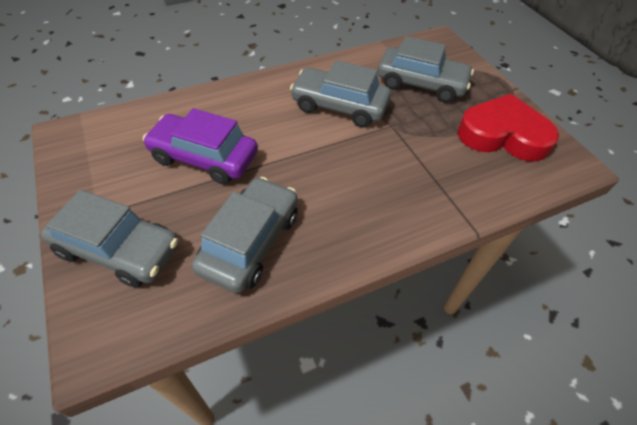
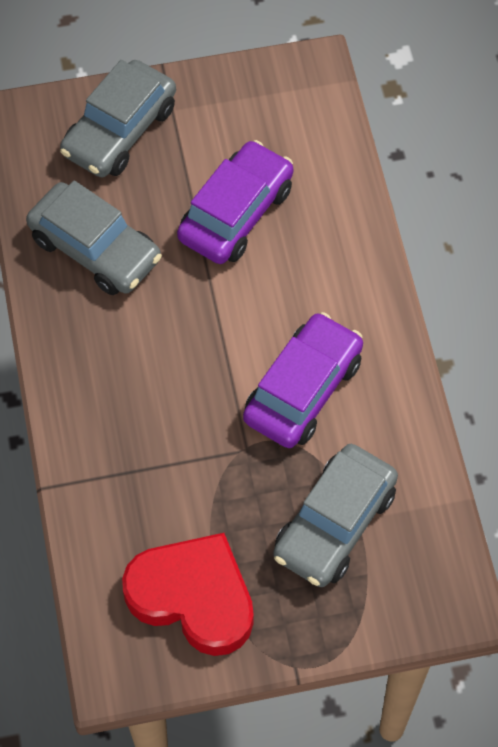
camera: 105 degrees right, 10 degrees up
(339, 106) = (303, 390): grey car -> purple car
(503, 135) = (193, 597): red heart -> red heart turned 90 degrees counterclockwise

